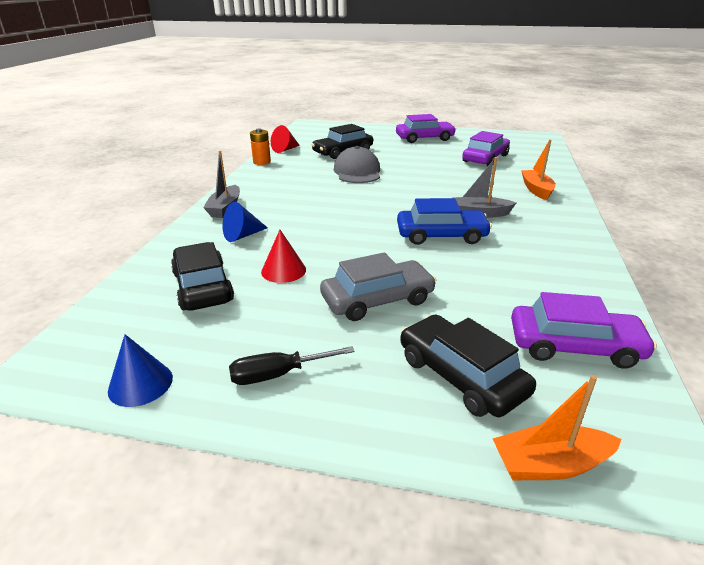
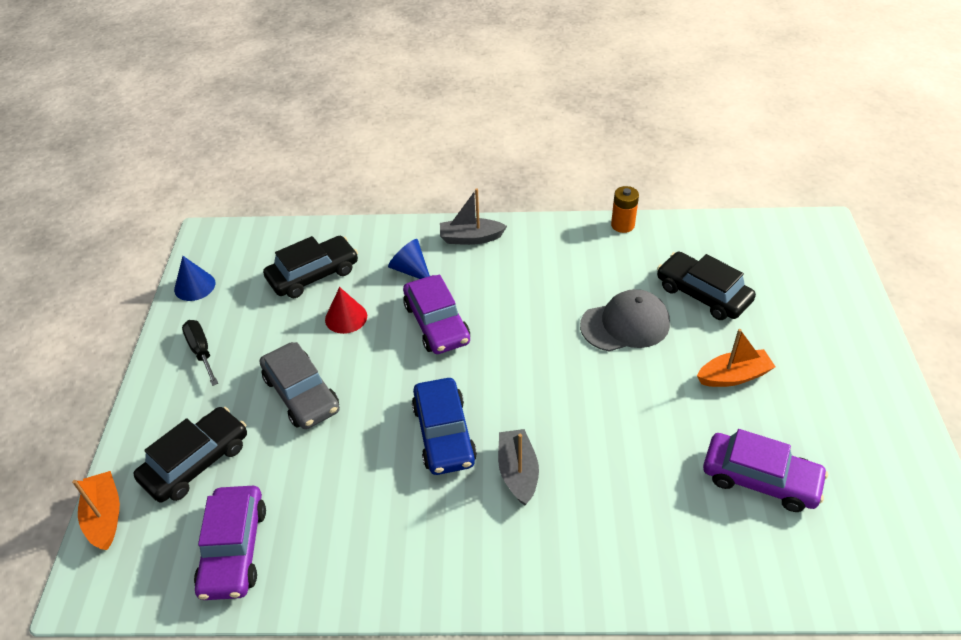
camera: 80 degrees right, 15 degrees up
(285, 149) = (682, 233): red cone -> none
(424, 138) = (832, 385): purple car -> purple car (436, 323)
(536, 190) = (632, 549): orange boat -> orange boat (733, 376)

